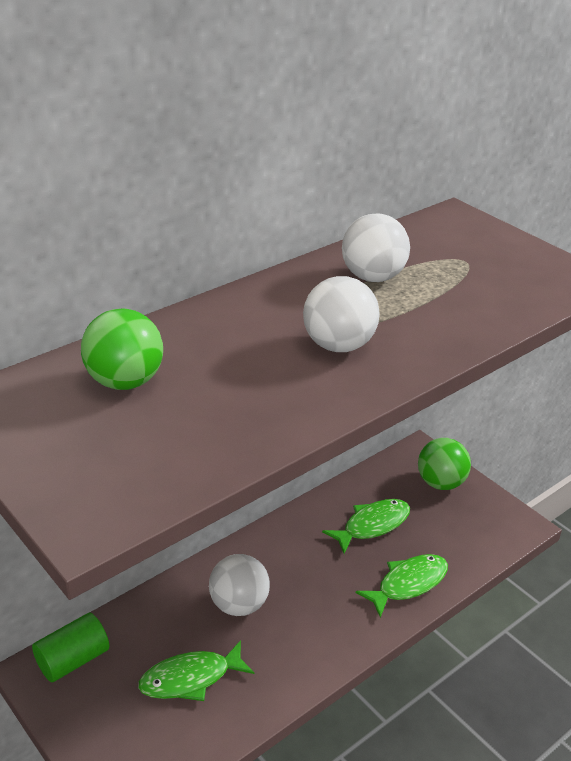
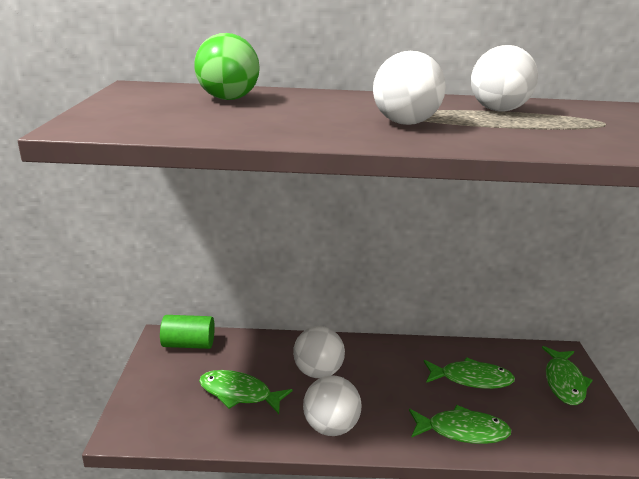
camera: 40 degrees right, 10 degrees down
(306, 653) = (330, 427): none -> white ball
(440, 483) = (564, 382): green ball -> green fish

